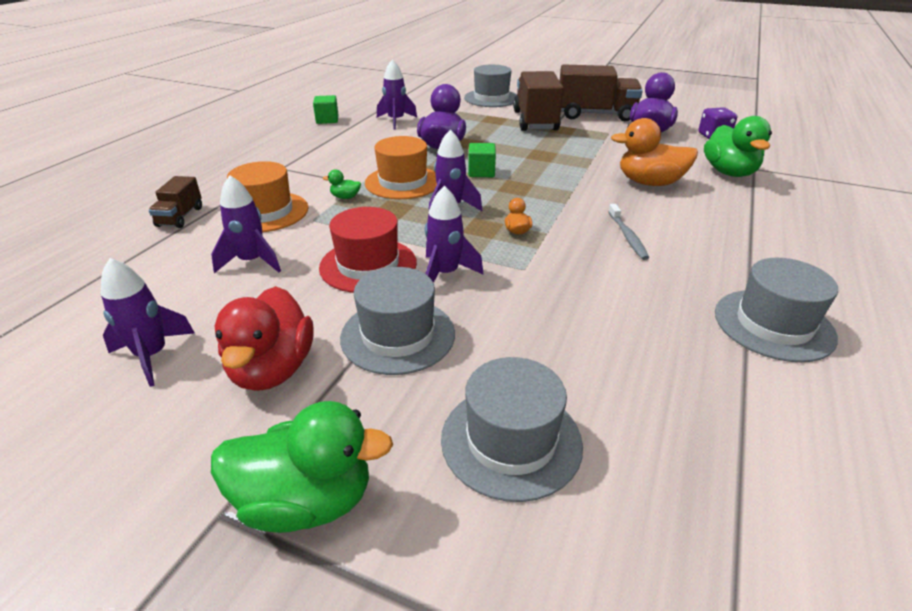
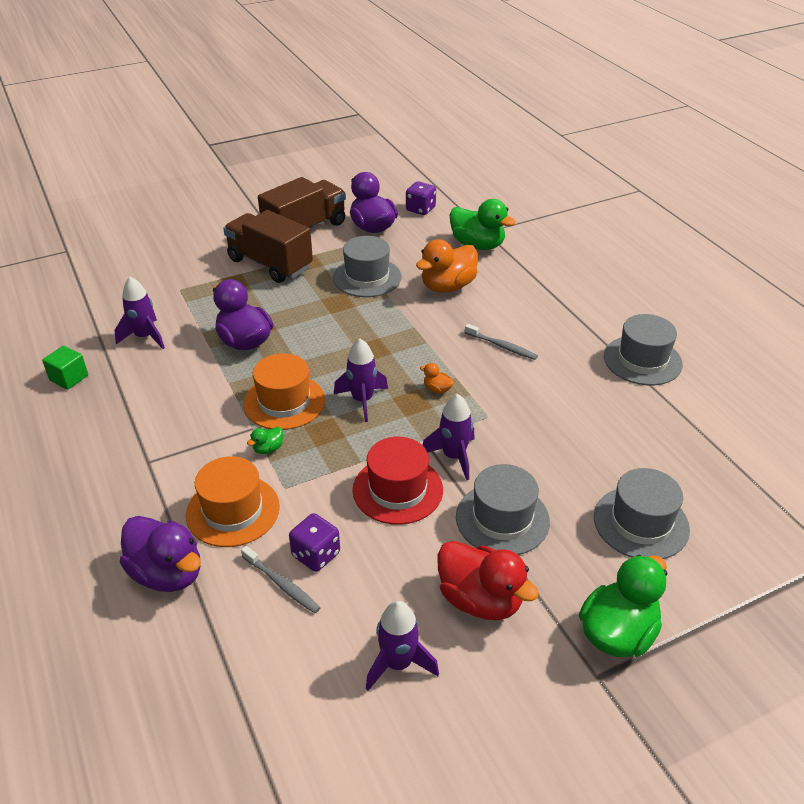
camera: 50 degrees left, 5 degrees up
(180, 217) = (167, 573): brown truck -> purple duck
(205, 261) = (282, 584): none -> grey toothbrush
(252, 262) = (316, 554): purple rocket -> purple dice
(481, 172) = (324, 350): green cube -> none
(491, 98) = (182, 254): grey hat -> grey hat (367, 277)

